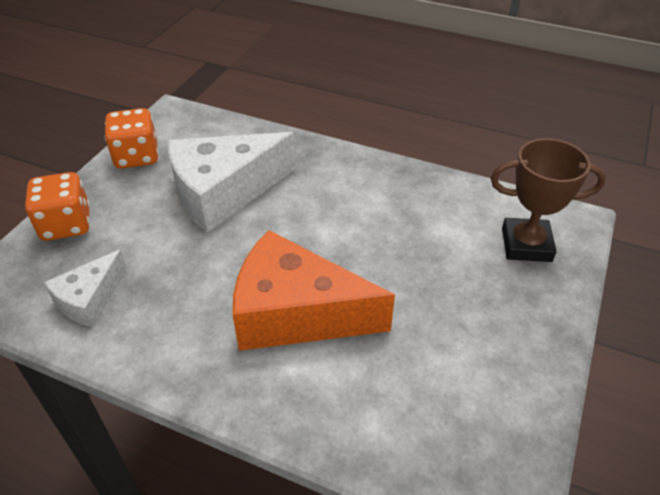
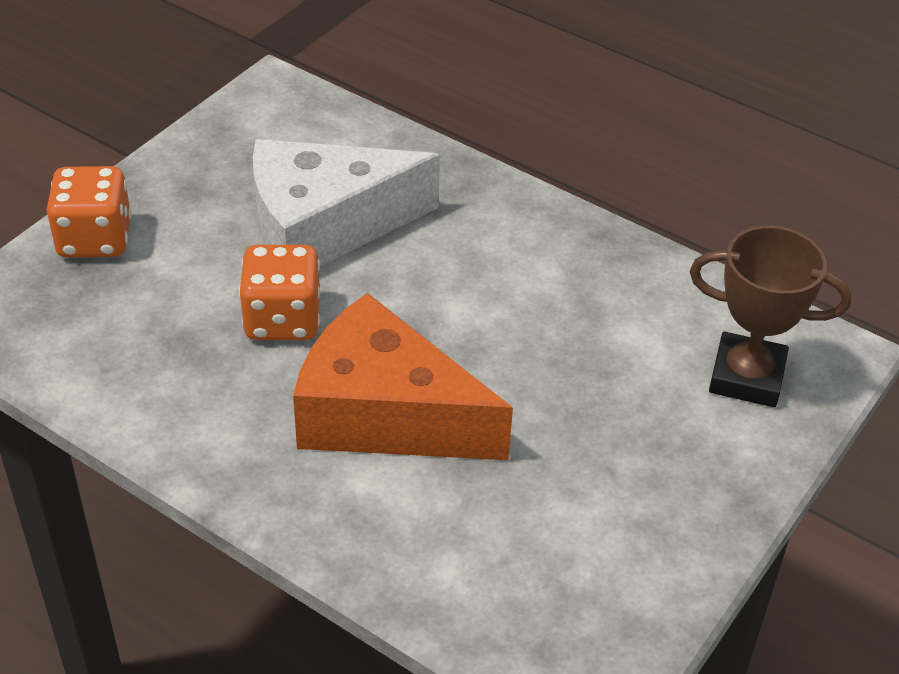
camera: 10 degrees right, 0 degrees up
(90, 299) = (112, 348): white cheese -> none
(137, 156) = (209, 151): orange dice -> orange dice (283, 319)

